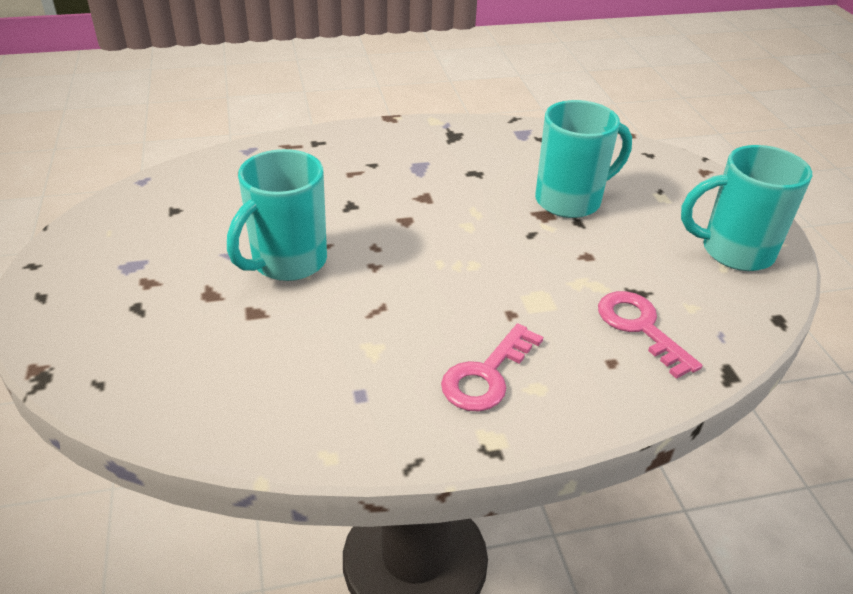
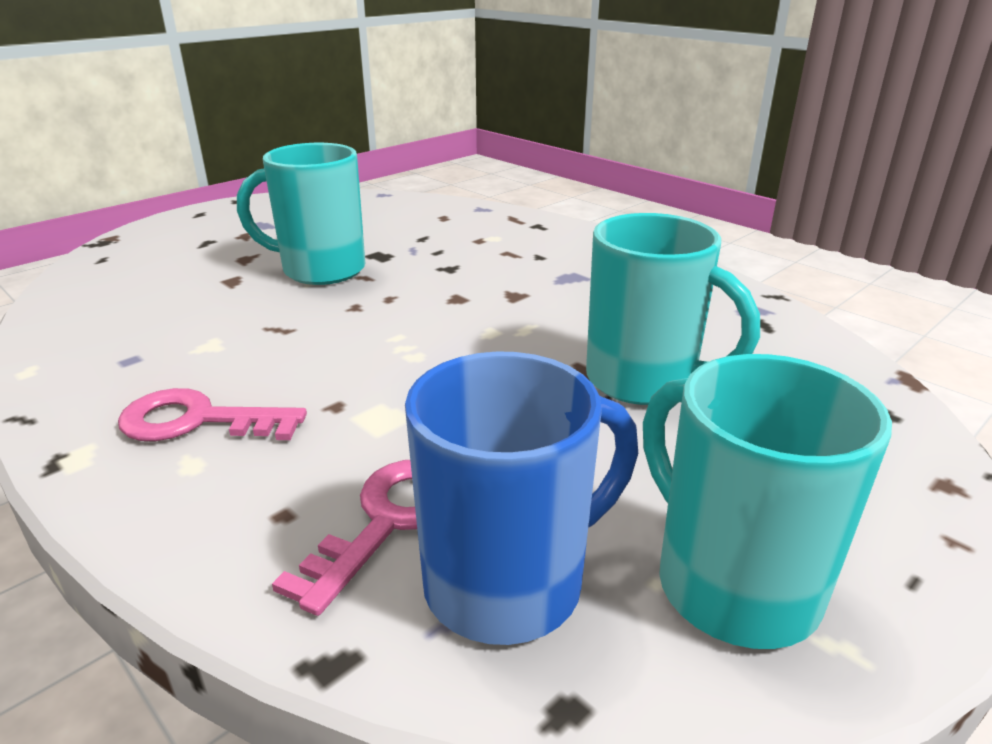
camera: 60 degrees right, 10 degrees down
(704, 307) = (510, 583): none -> blue mug

